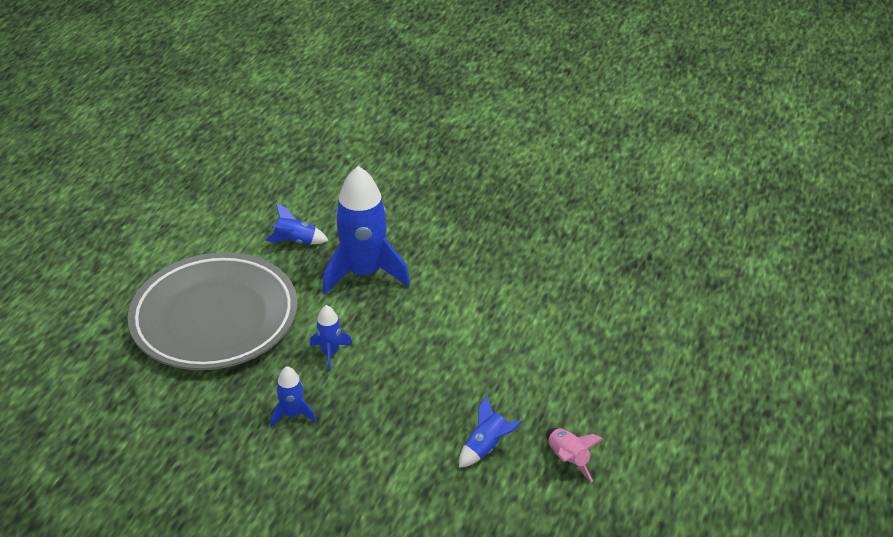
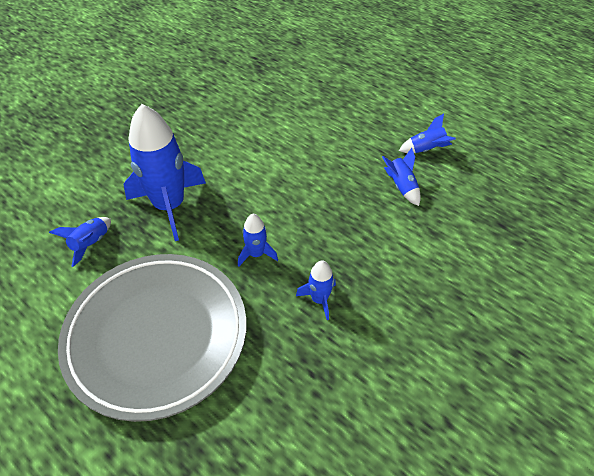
camera: 70 degrees left, 10 degrees up
(568, 459) = (426, 150): pink rocket -> blue rocket

